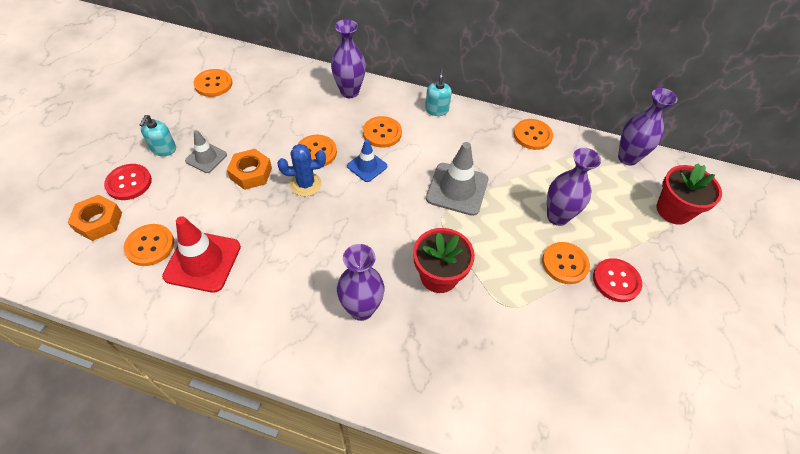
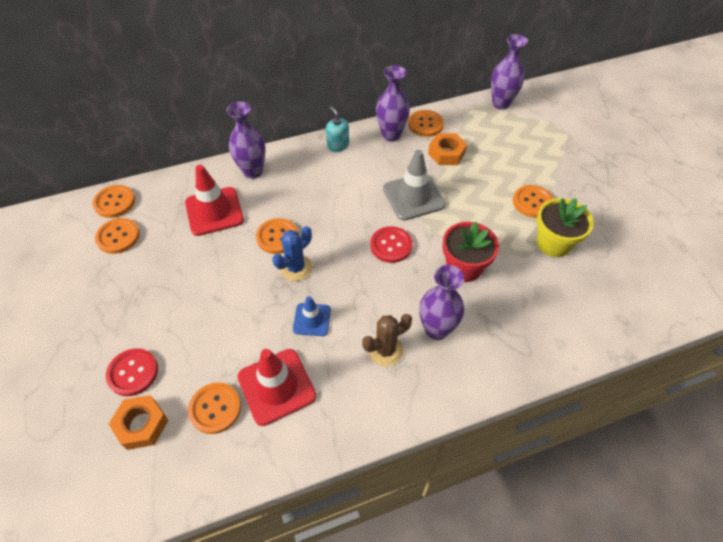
camera: 35 degrees left, 0 degrees up
(163, 149) = (133, 322): turquoise soap dispenser -> none
(206, 158) = (184, 303): grey traffic cone -> none
(251, 173) = (239, 289): orange nut -> orange nut (446, 153)
(292, 105) = (214, 211): none -> red traffic cone
(305, 294) = (385, 350): none -> brown cactus
(367, 166) = (330, 222): blue traffic cone -> blue traffic cone (312, 319)
(382, 133) = (314, 189): orange button -> orange button (114, 202)
(546, 313) = (553, 243): none -> yellow flower pot
(557, 217) = (497, 173): purple vase -> purple vase (391, 135)
(616, 281) = (571, 192): red button -> red button (391, 245)
(673, 210) = (560, 123): red flower pot -> none

